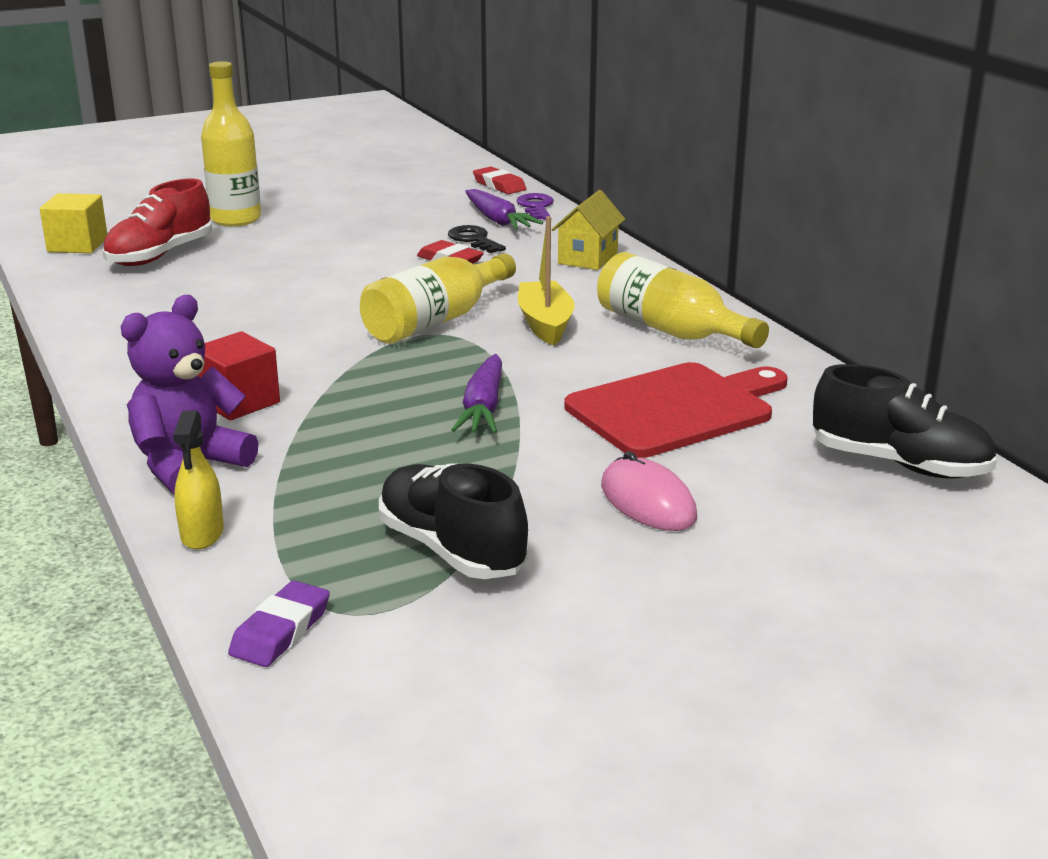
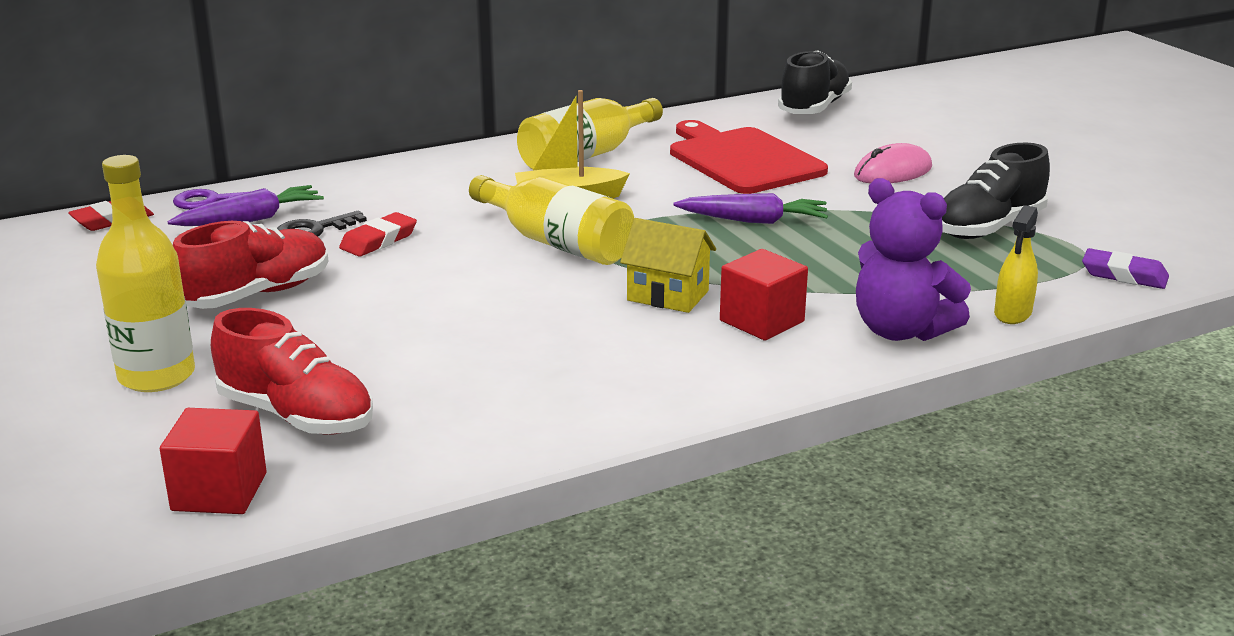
camera: 90 degrees left, 0 degrees up
(77, 245) = (219, 492): yellow cube -> red cube
(202, 534) = (1012, 313): yellow spray bottle -> yellow spray bottle turned 120 degrees clockwise
(353, 232) = (257, 295): none -> red shoe
(588, 258) = (394, 181): yellow house -> yellow house (668, 295)

